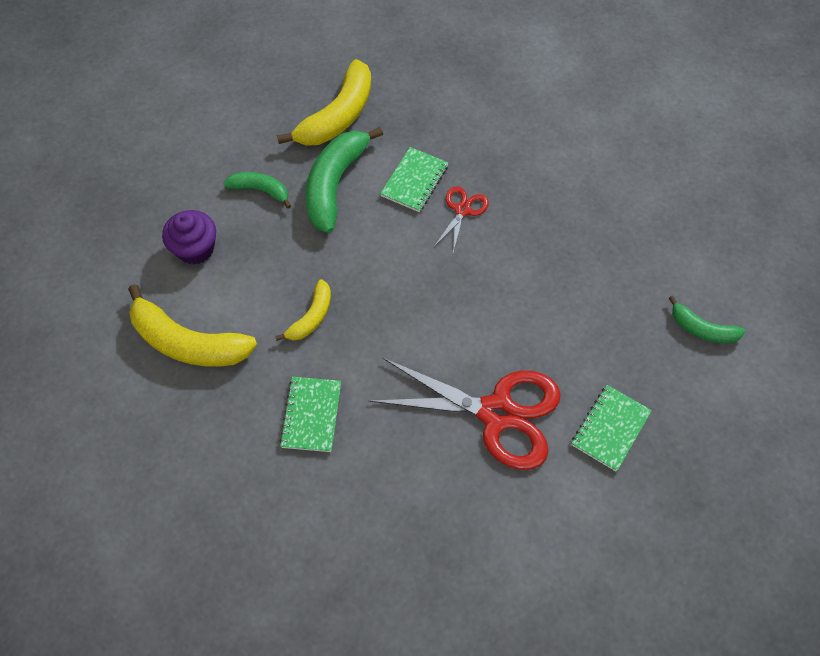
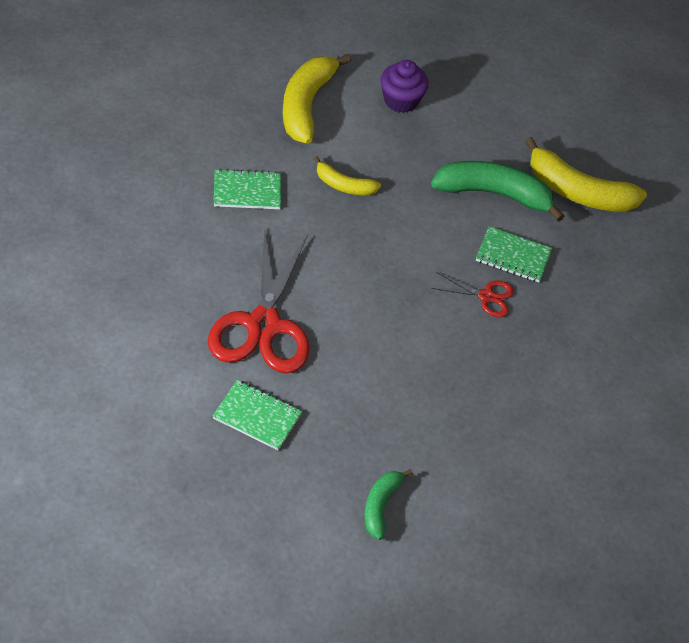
camera: 75 degrees right, 10 degrees down
(260, 190) = (474, 140): green banana -> none

